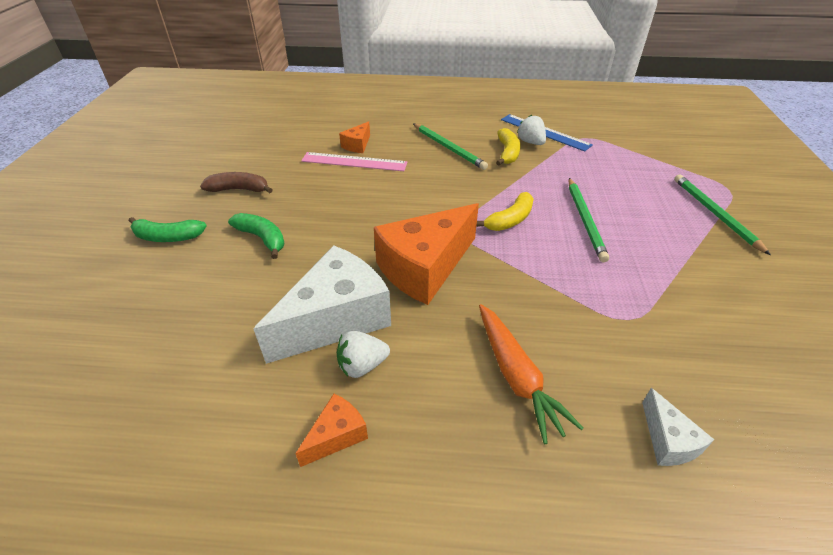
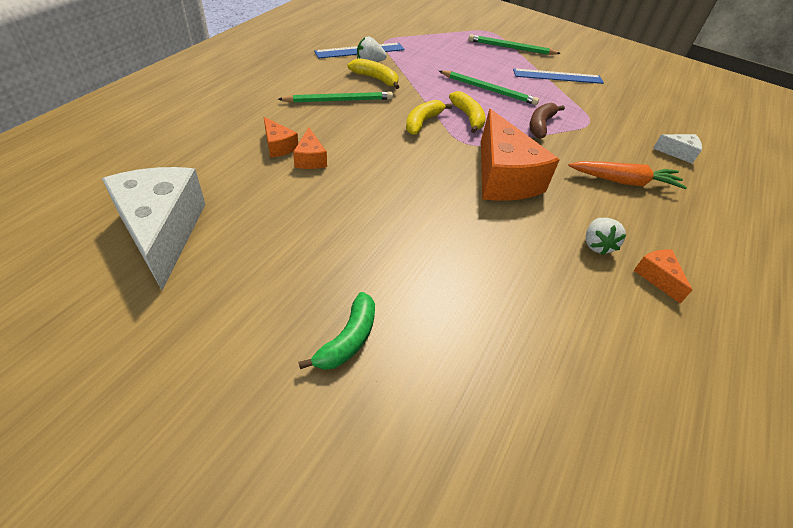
camera: 70 degrees left, 5 degrees up
(239, 189) = (291, 256): brown banana -> brown banana (540, 125)
(262, 238) = (403, 259): green banana -> none
(336, 319) = (542, 243): white cheese -> white cheese (162, 232)
(354, 162) = (310, 159): pink ruler -> orange cheese
(466, 196) = (422, 122): none -> yellow banana
(706, 267) = (558, 76): none -> blue ruler

